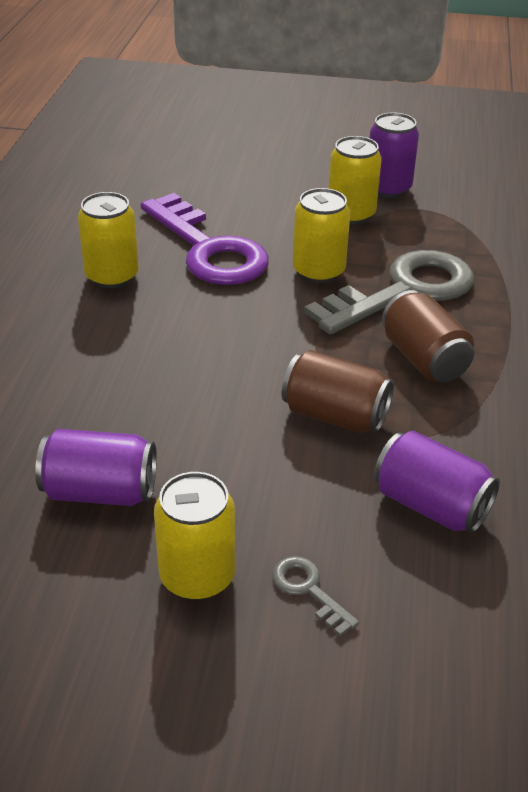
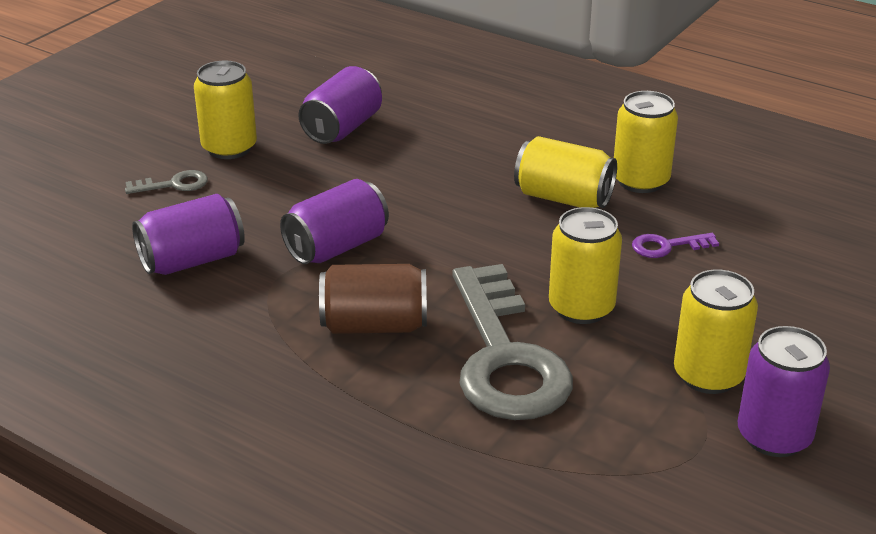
camera: 115 degrees right, 5 degrees down
(165, 309) = (563, 198): none -> yellow can
(208, 249) = (667, 246): purple key -> purple key, size x0.40
(335, 415) = (337, 247): brown can -> purple can

